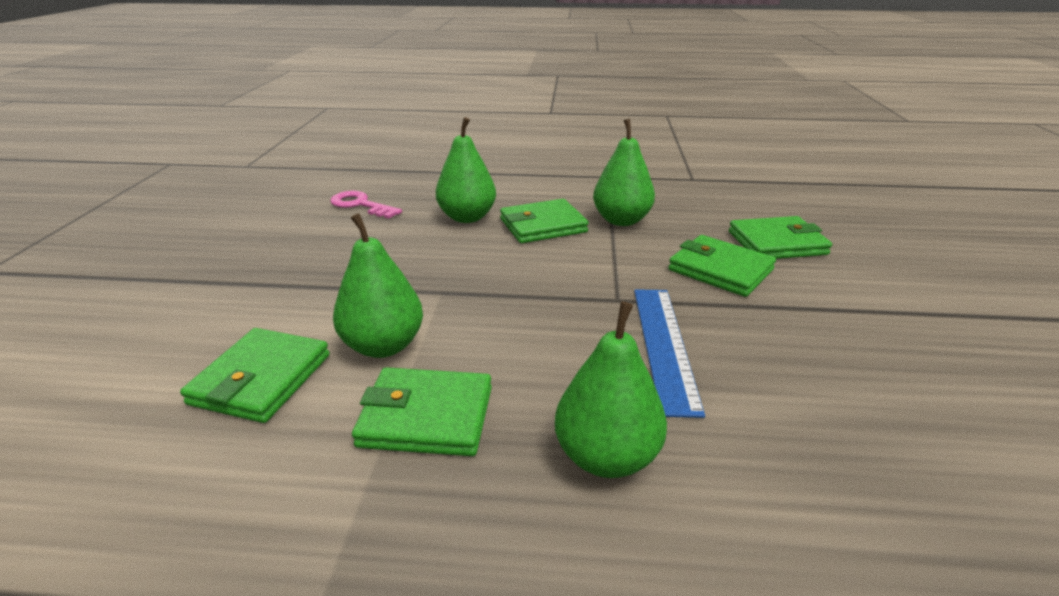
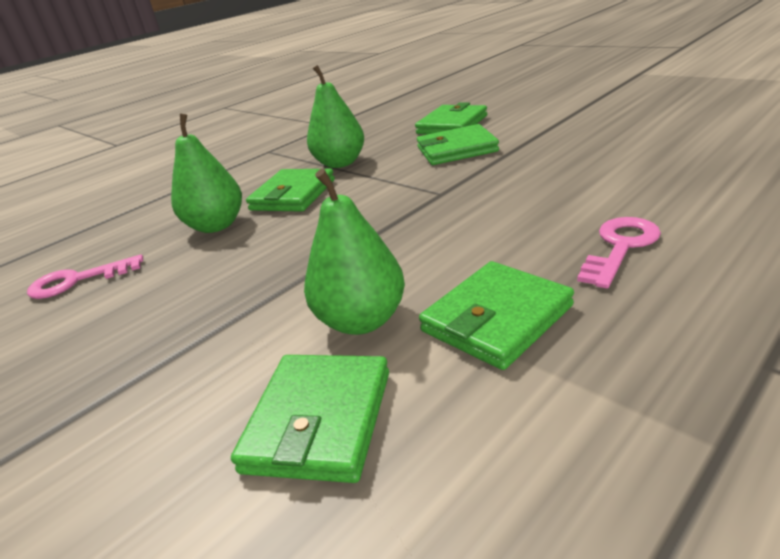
camera: 45 degrees left, 0 degrees up
(261, 379) = (319, 420): green wallet -> green wallet turned 45 degrees clockwise
(606, 457) = (620, 247): green pear -> pink key
(664, 345) = (518, 192): blue ruler -> none

